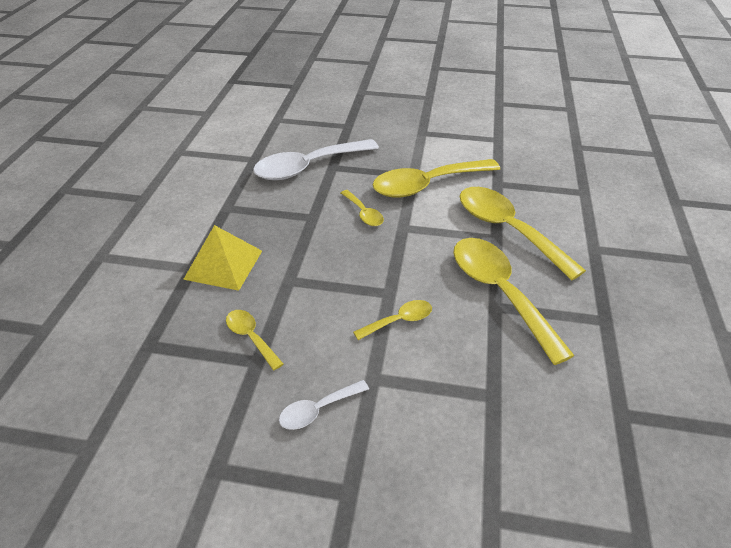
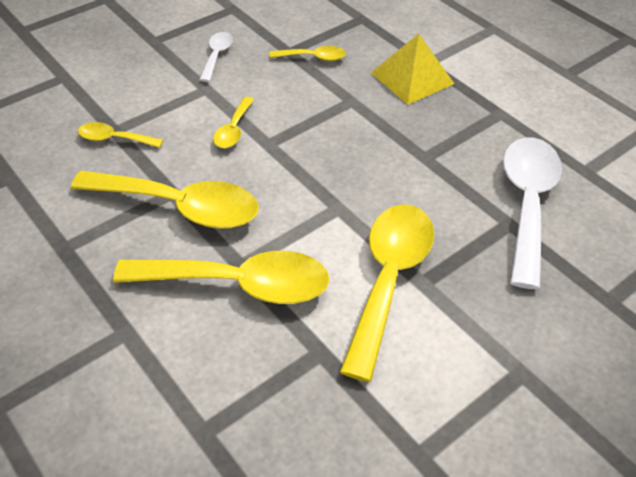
camera: 130 degrees right, 5 degrees up
(363, 213) = (391, 194): yellow spoon -> yellow spoon (114, 139)

